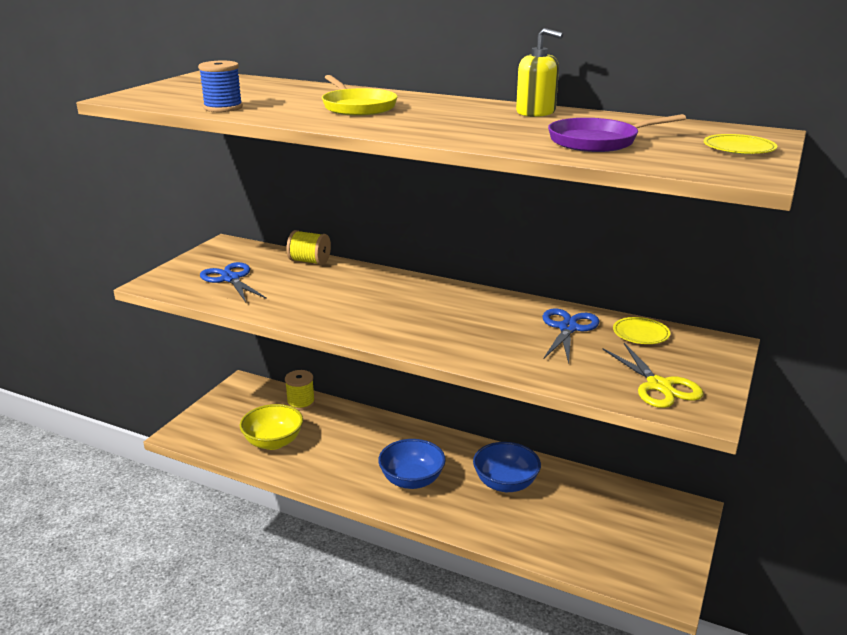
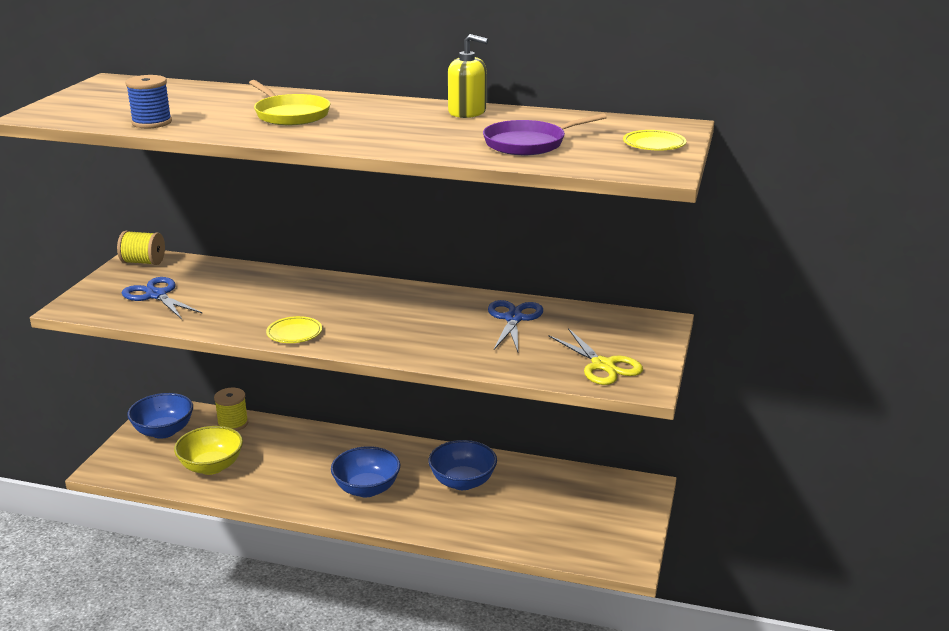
camera: 10 degrees left, 0 degrees up
(239, 404) = (164, 431): none -> blue bowl
(309, 261) = (237, 270): yellow spool -> yellow spool (143, 262)
(640, 334) = (583, 318): yellow plate -> yellow plate (294, 333)

